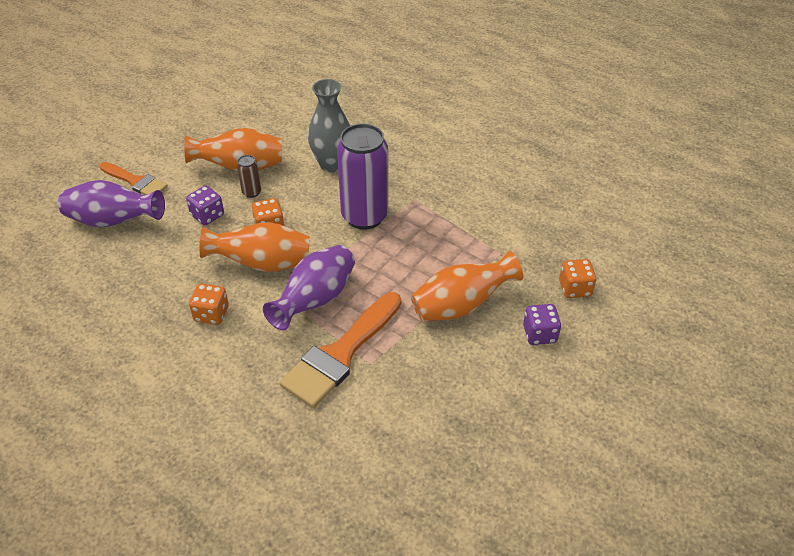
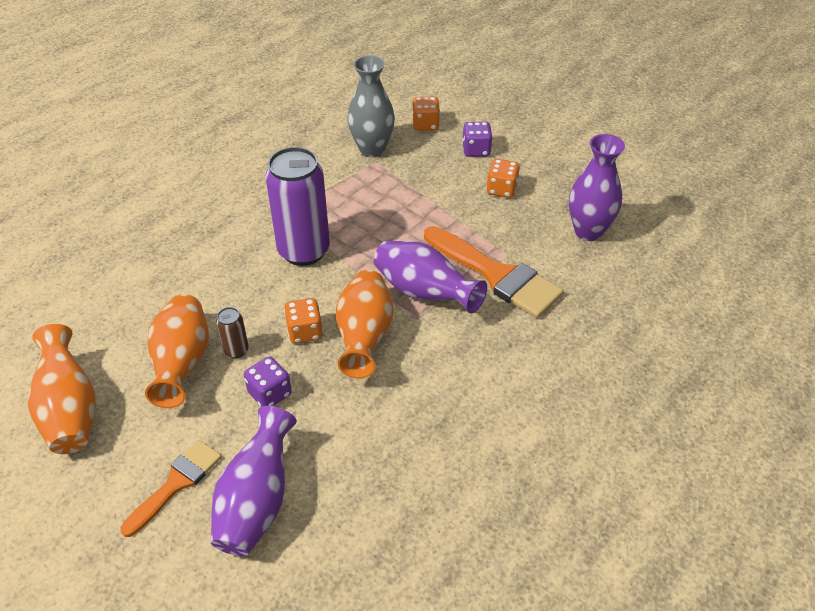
camera: 85 degrees left, 0 degrees up
(211, 314) = (438, 380): orange dice -> orange dice (501, 189)
(332, 164) = (205, 275): grey vase -> grey vase (372, 149)
(415, 438) = (588, 231): none -> purple vase
(461, 305) = (440, 192): orange vase -> orange vase (70, 410)

